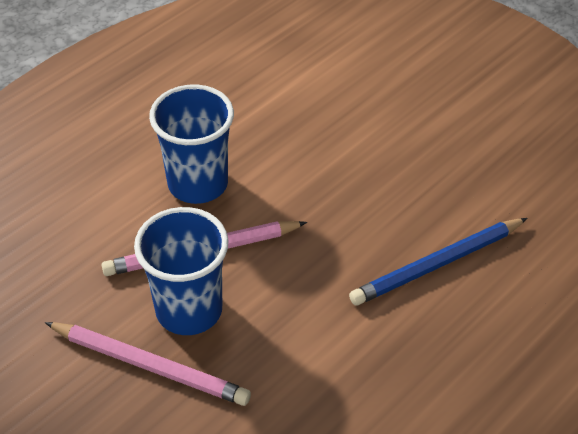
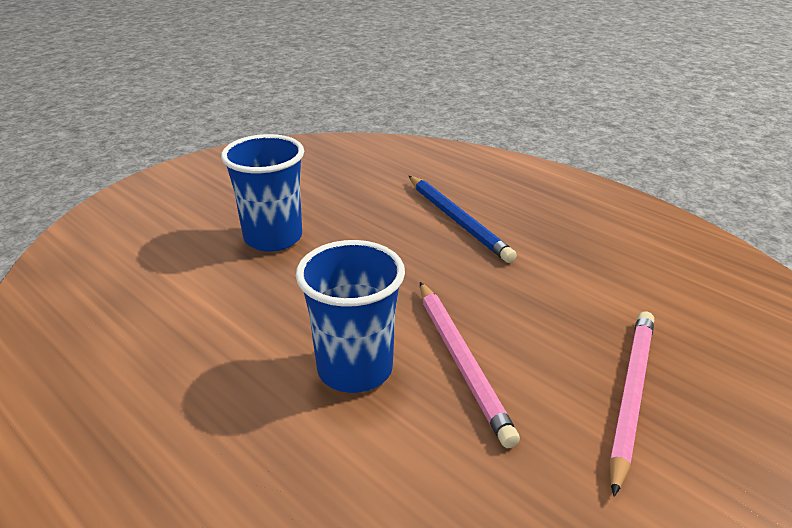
camera: 90 degrees left, 15 degrees down
(189, 310) = (546, 368): blue cup -> blue cup (273, 238)

